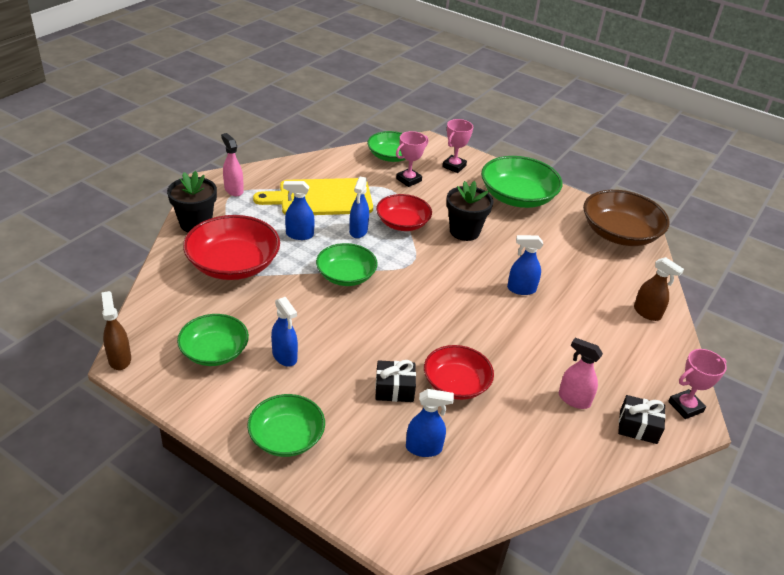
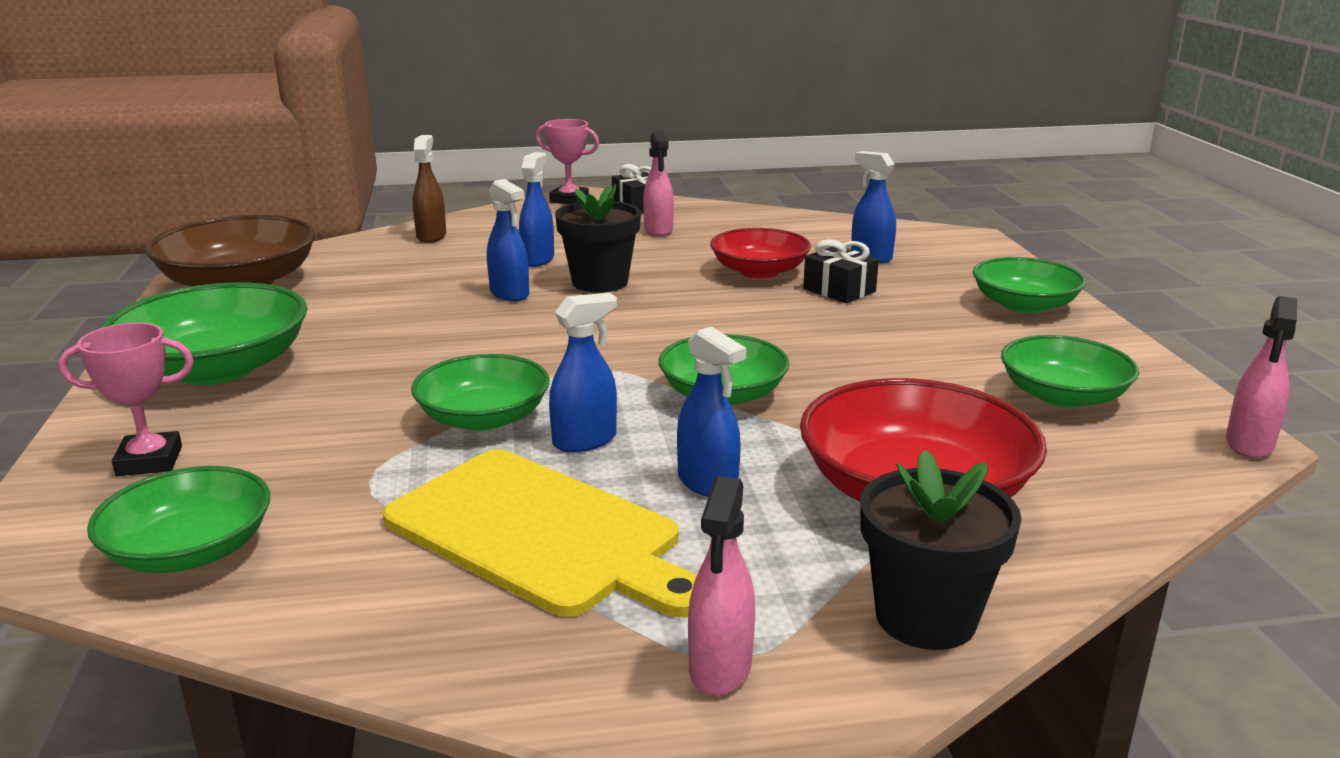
camera: 130 degrees left, 15 degrees down
(119, 359) = (1249, 444): brown spray bottle -> pink spray bottle
(285, 356) = (951, 355): blue spray bottle -> blue spray bottle (538, 259)
(402, 223) = (483, 418): red bowl -> green bowl
(408, 180) = (294, 480): pink trophy -> none
(464, 231) = (419, 367): black flower pot -> black flower pot (600, 282)

